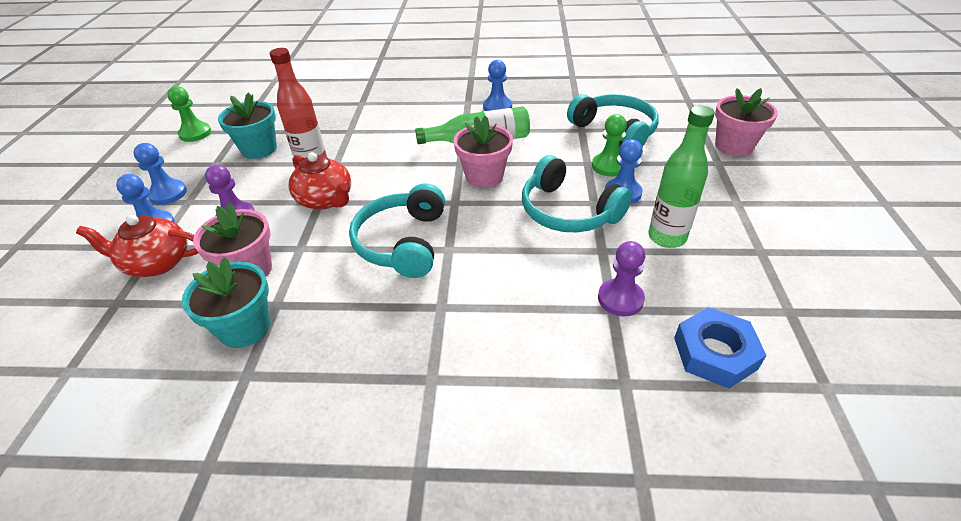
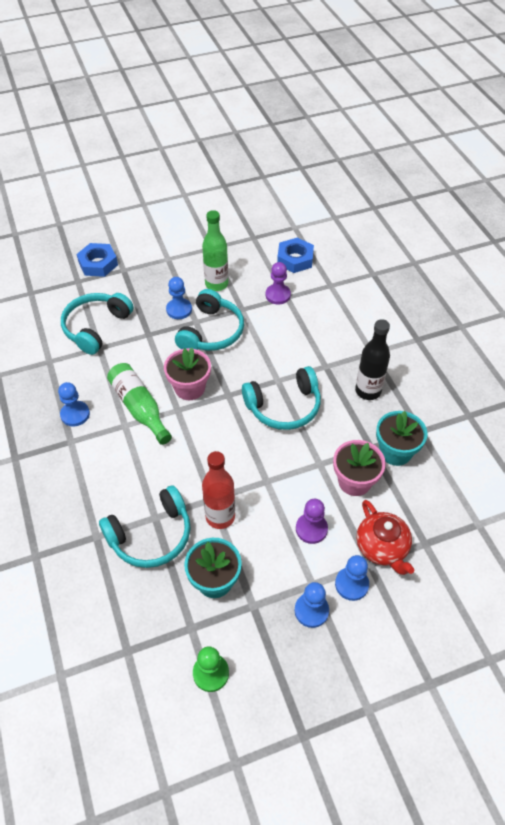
camera: 115 degrees left, 10 degrees up
(326, 200) = (262, 477): red teapot -> none
(334, 126) = (151, 535): none -> turquoise headphones
(362, 339) = (368, 391): none -> black bottle
(609, 166) = (148, 322): green pawn -> none
(734, 146) = (98, 264): pink flower pot -> blue nut

